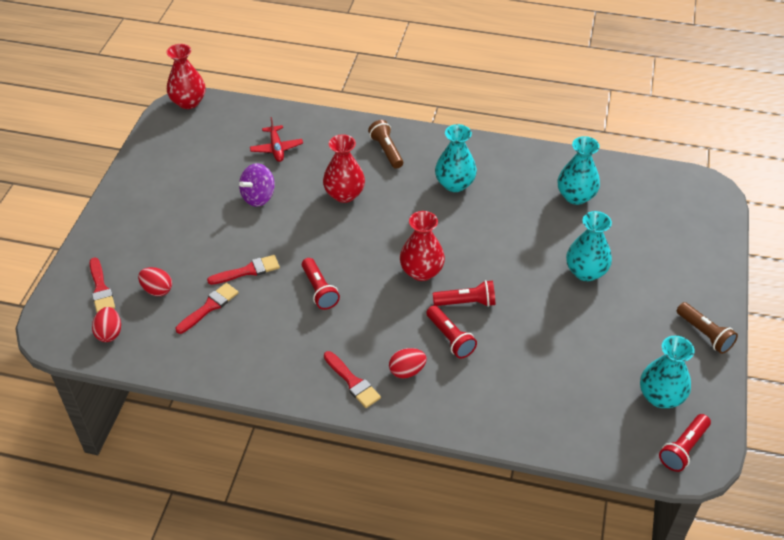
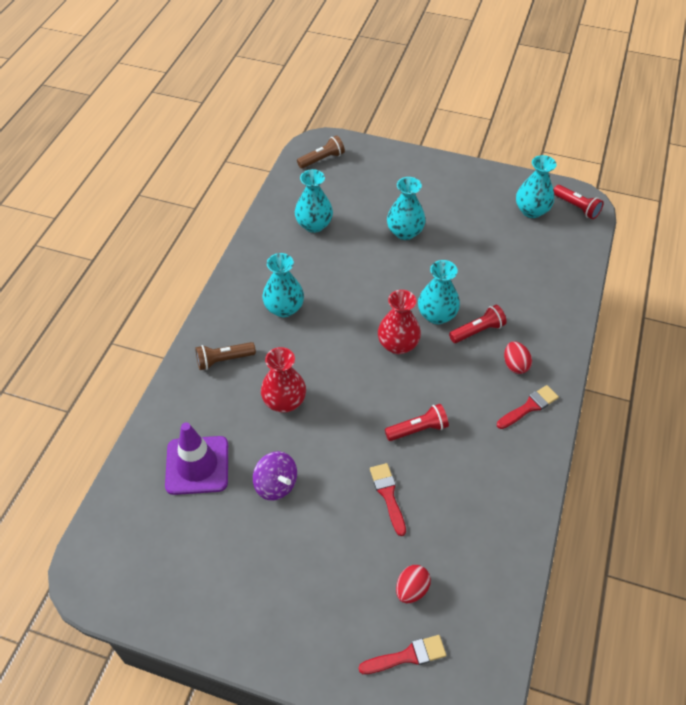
camera: 85 degrees left, 5 degrees up
(109, 333) = (474, 639): red egg -> none
(188, 102) = (82, 569): red vase -> none
(209, 307) = (438, 533): red brush -> none
(276, 148) = (197, 465): red plane -> purple traffic cone
(466, 302) = (437, 315): red flashlight -> turquoise vase
(704, 334) = (471, 176): brown flashlight -> brown flashlight (322, 159)

